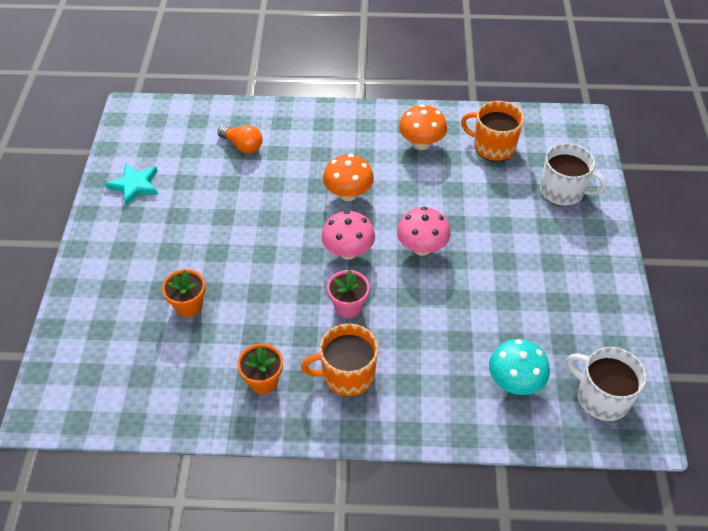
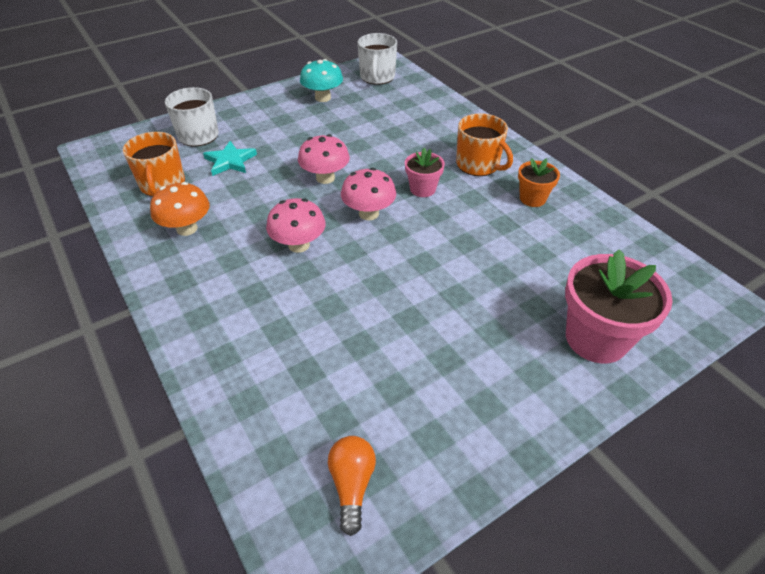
camera: 125 degrees left, 5 degrees down
(106, 302) = (596, 338): none -> pink flower pot
(135, 185) = (445, 437): turquoise star -> turquoise star (230, 161)
(188, 306) = (528, 277): orange flower pot -> none
(243, 146) = (291, 369): orange light bulb -> orange light bulb (352, 485)
(348, 194) = (299, 245): orange mushroom -> pink mushroom
(514, 382) = (401, 104): turquoise mushroom -> turquoise mushroom (323, 98)

